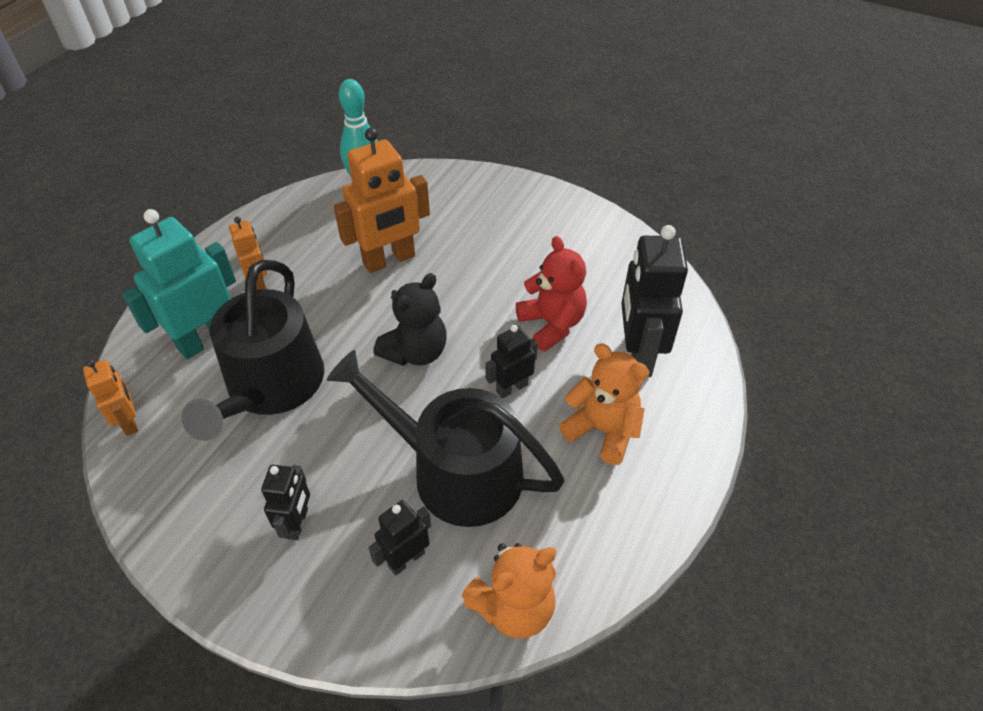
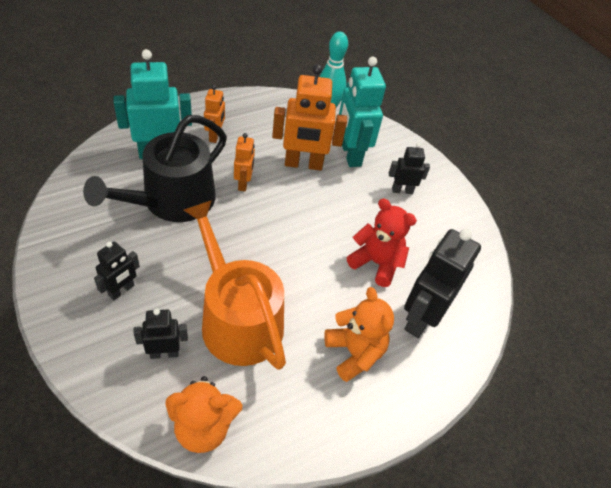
camera: 25 degrees right, 0 degrees up
(129, 421) = (82, 176): orange robot -> orange robot (243, 183)
(416, 352) = (273, 230): black teddy bear -> none
(432, 221) = (350, 154): none -> turquoise robot
(455, 471) = (237, 318): black watering can -> orange watering can
(511, 388) = (316, 288): black robot -> black robot (402, 190)
(552, 324) = (376, 263): red teddy bear -> red teddy bear turned 60 degrees counterclockwise

